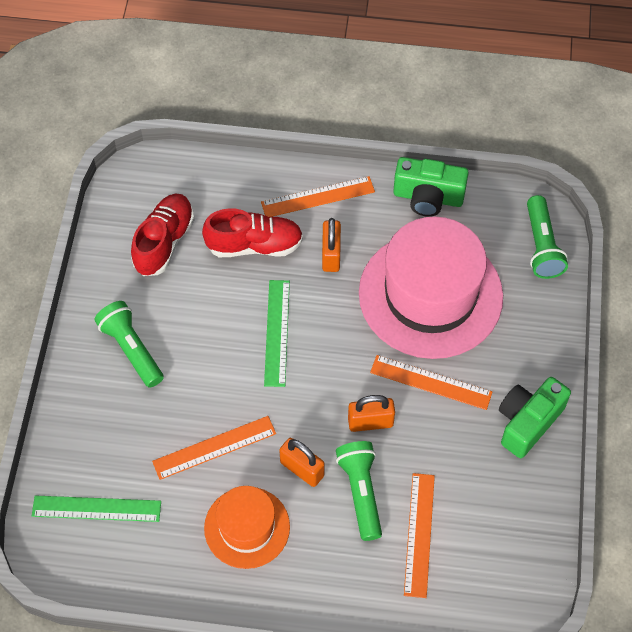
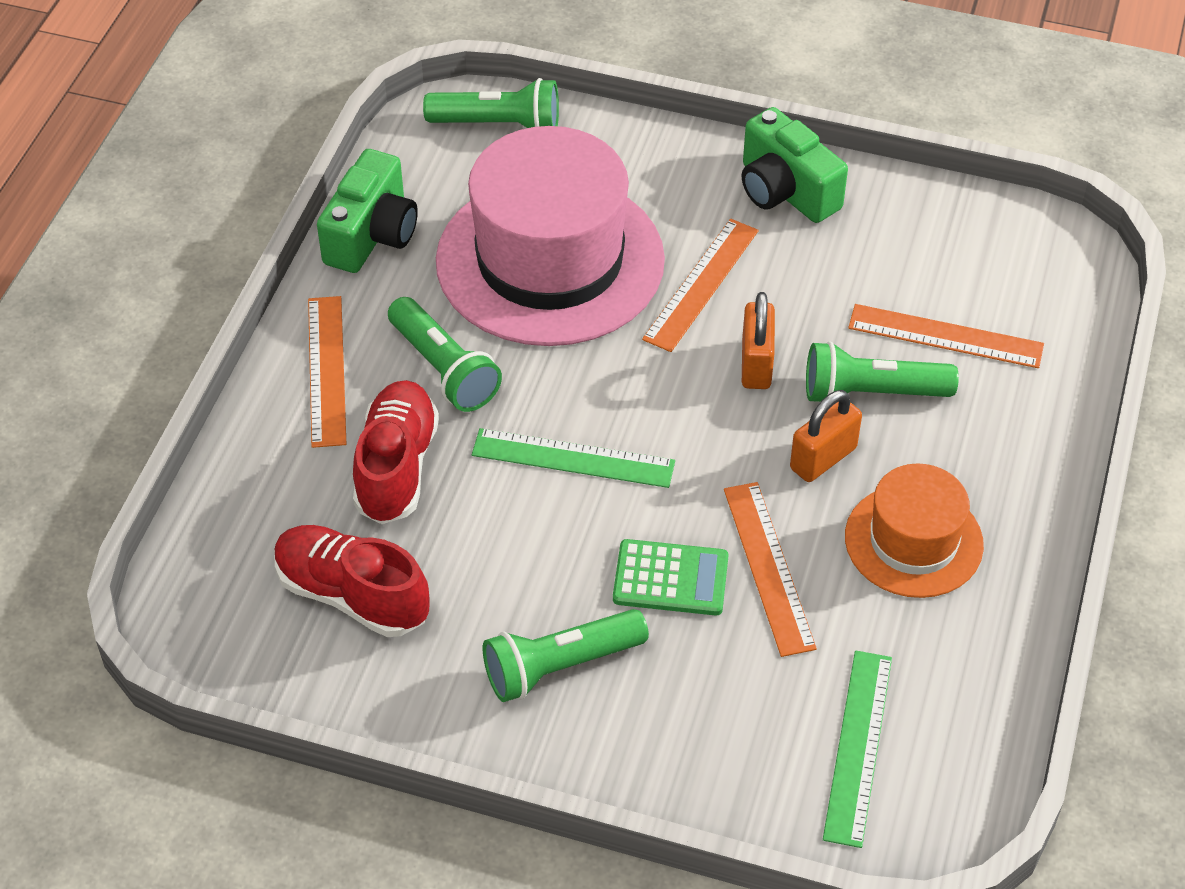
camera: 80 degrees left, 10 degrees down
(198, 396) = (670, 579): none -> green calculator
(331, 255) = (444, 369): orange padlock -> green flashlight

